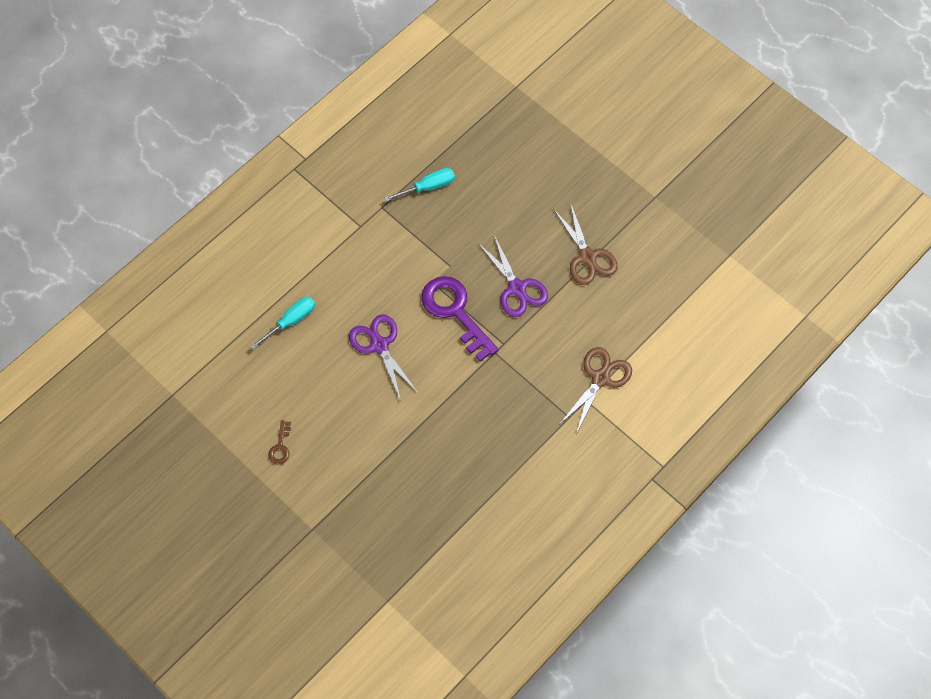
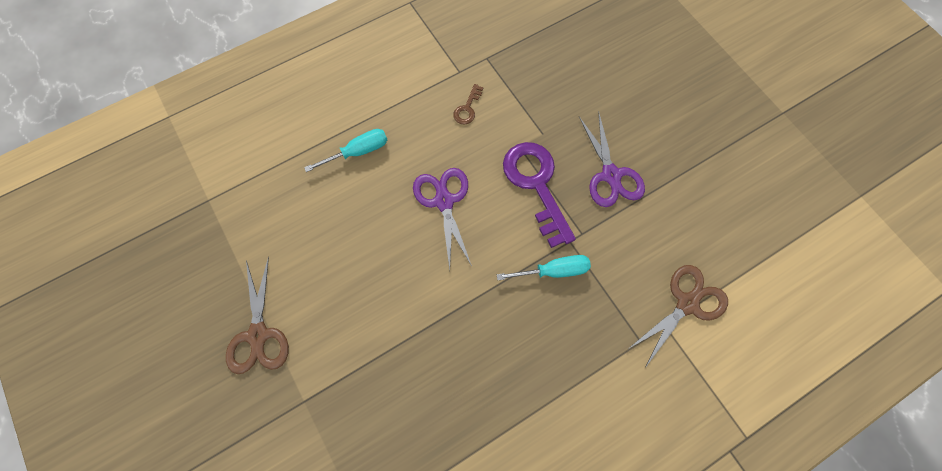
camera: 15 degrees right, 5 degrees up
(280, 446) = (301, 289): brown key -> brown key (467, 108)
(428, 187) = (539, 49): turquoise screwdriver -> turquoise screwdriver (553, 271)
(587, 257) = (696, 159): brown scissors -> brown scissors (258, 335)

